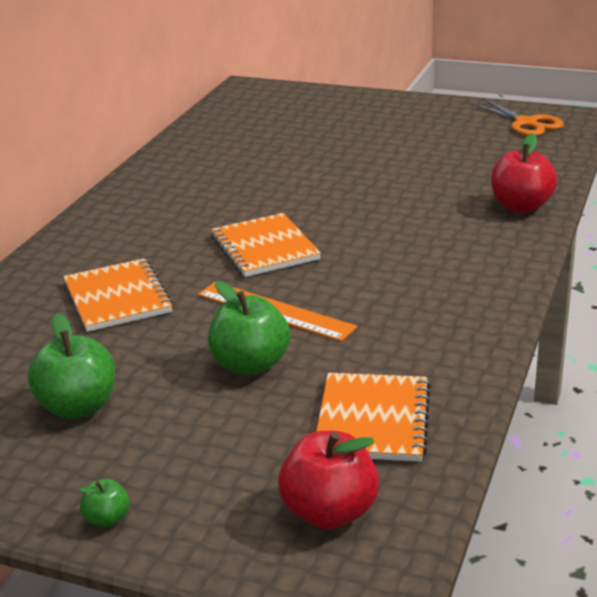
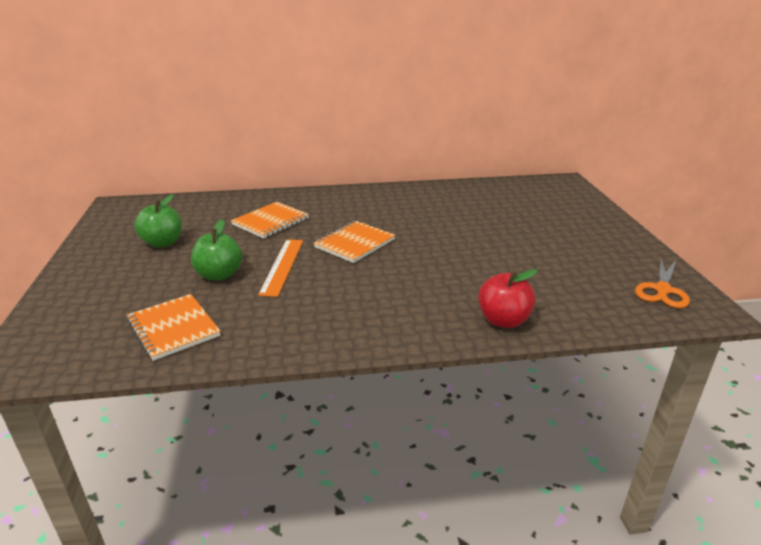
camera: 60 degrees right, 0 degrees up
(107, 519) = (69, 277): green apple -> none
(329, 512) = (77, 337): red apple -> none
(373, 420) = (173, 328): orange notebook -> orange notebook turned 75 degrees clockwise

